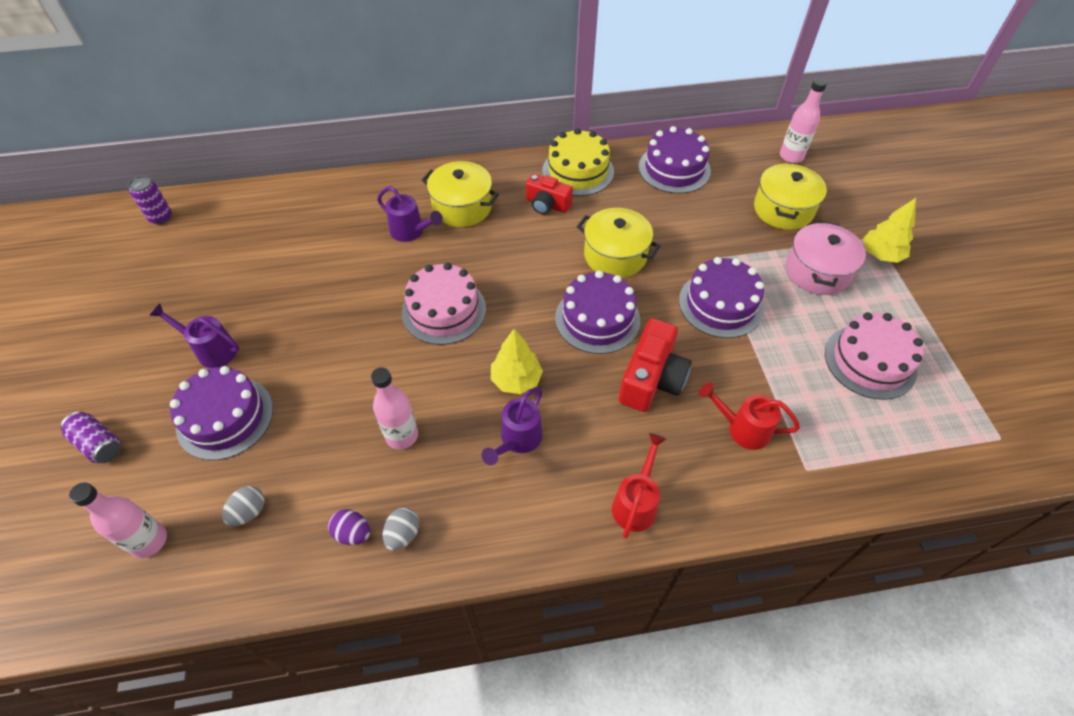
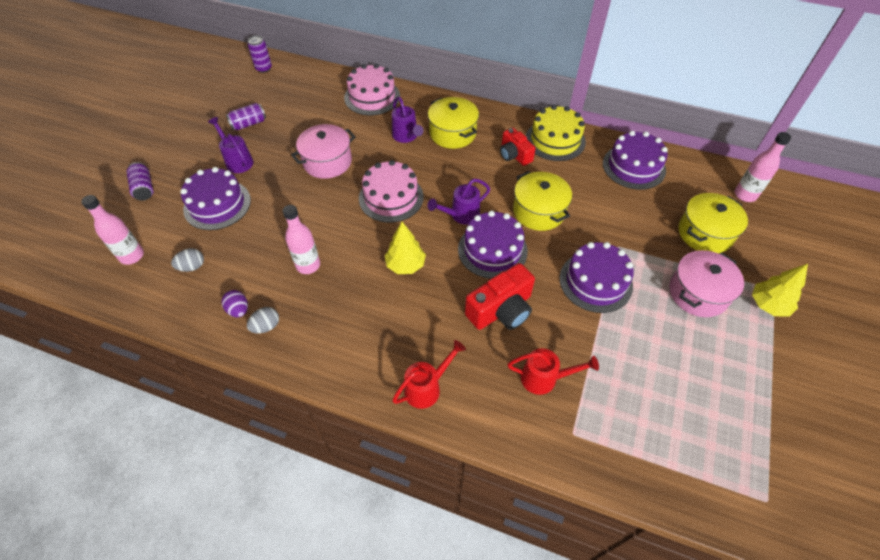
camera: 30 degrees right, 0 degrees up
(192, 296) = (249, 124): none -> purple can
(335, 301) = (327, 162): none -> pink pot
(517, 440) = (378, 304): purple watering can -> purple watering can (461, 215)
(742, 428) = (544, 378): red watering can -> red watering can turned 135 degrees clockwise
(870, 361) = (691, 382): pink cake -> pink cake (372, 97)

